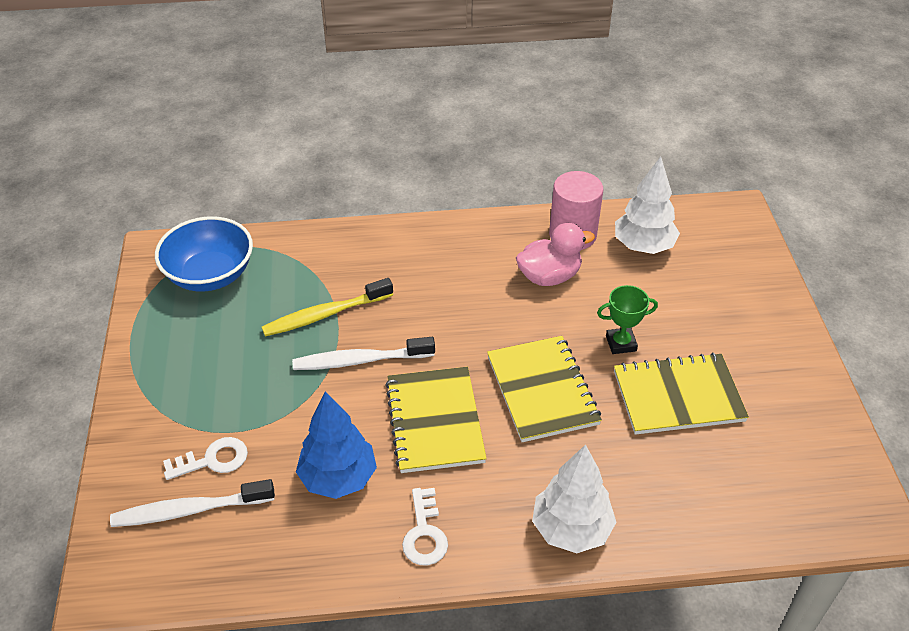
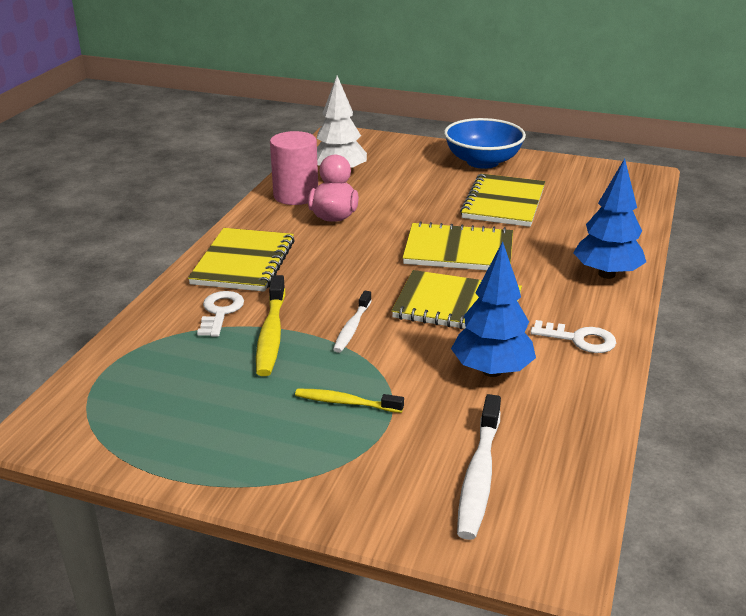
camera: 65 degrees left, 15 degrees down
(210, 275) = (131, 396): blue bowl -> blue bowl (482, 162)
(213, 460) = (418, 446): white key -> white key (220, 312)
(251, 395) = (345, 402): none -> yellow toothbrush
(360, 360) = (352, 328): white toothbrush -> white toothbrush, size x0.64
(426, 253) = (244, 262): none -> yellow notebook
(571, 529) = (606, 274): white tree -> blue tree
(621, 343) = (434, 208): green trophy -> none

